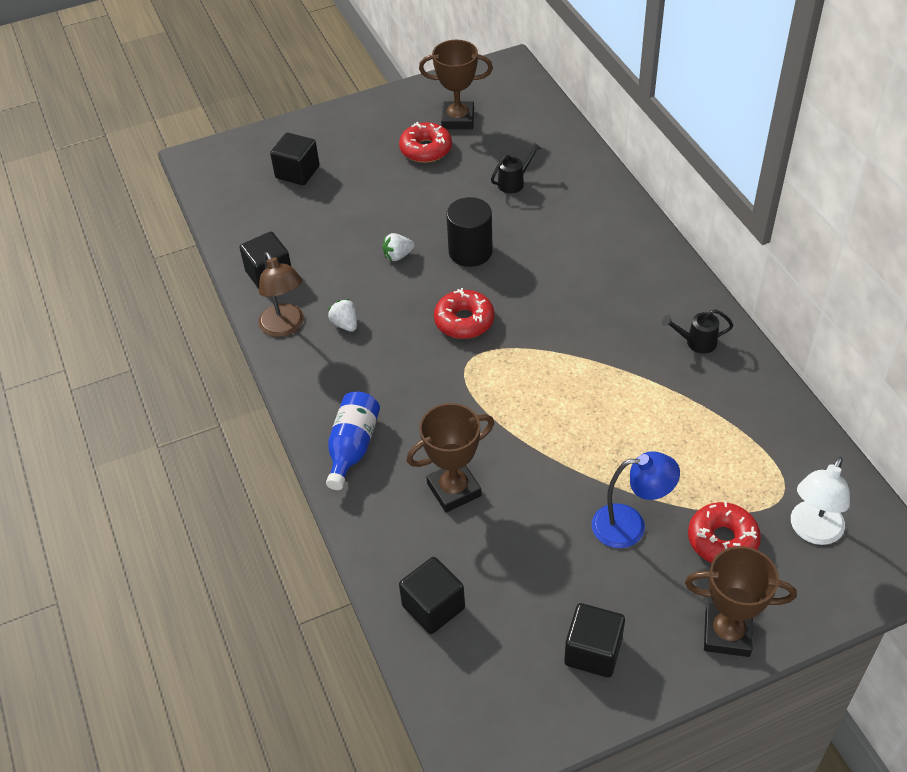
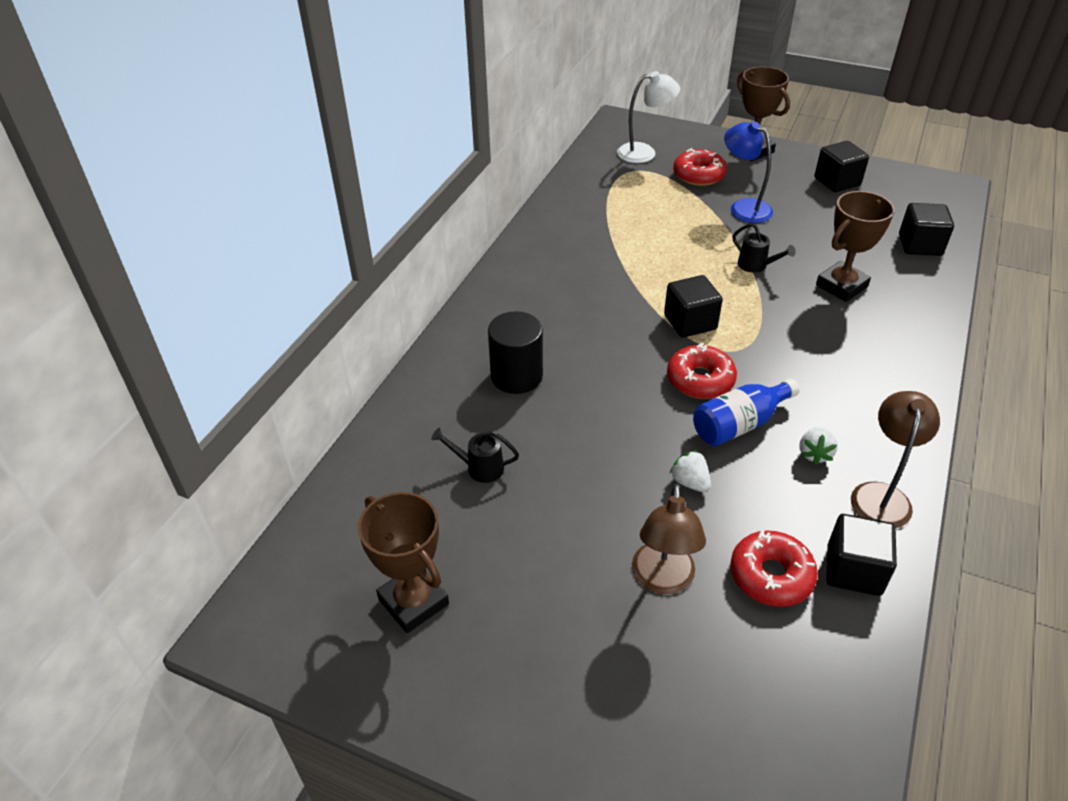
camera: 135 degrees left, 5 degrees down
(297, 172) = (691, 701): black cube -> black cube (690, 322)
(352, 447) = (899, 356): blue bottle -> blue bottle (739, 424)
(359, 203) = (662, 580): none -> brown lamp
(398, 256) = (690, 482): white strawberry -> white strawberry turned 150 degrees counterclockwise
(426, 149) = (504, 590): red donut -> red donut (771, 576)
(454, 490) = (841, 286): brown trophy -> brown trophy turned 60 degrees counterclockwise
(470, 251) = (617, 433): black cylinder -> black cylinder (516, 376)
(696, 342) = (552, 253): black watering can -> black watering can (756, 266)

